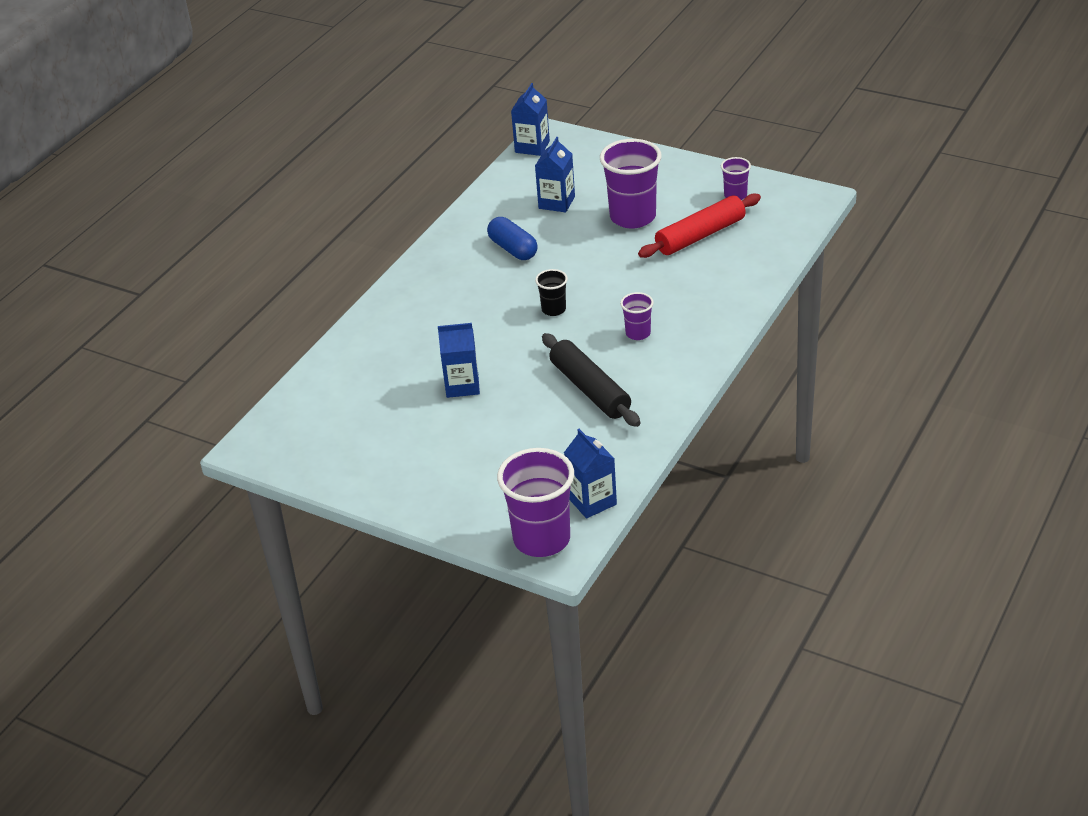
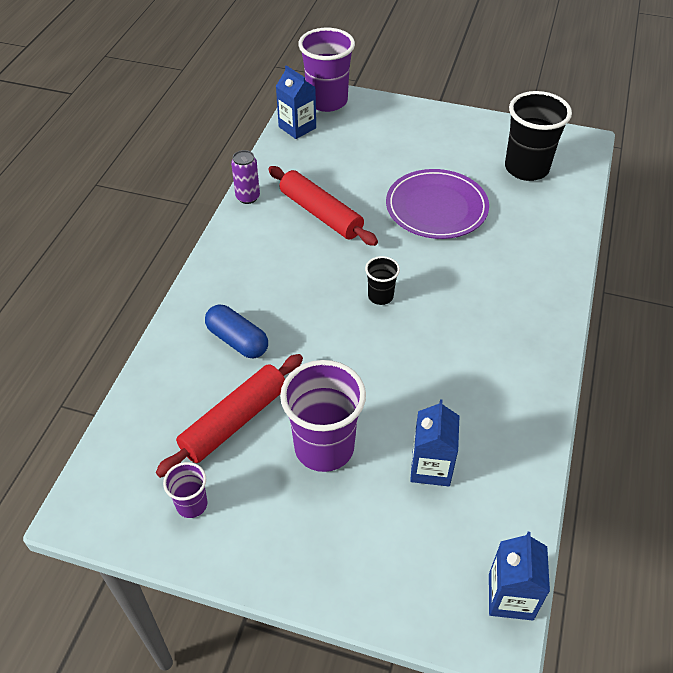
camera: 165 degrees right, 10 degrees up
(338, 420) = (526, 168): none -> black cup
(462, 385) = (436, 207): blue carton -> purple plate
(513, 249) = (456, 378): blue capsule -> blue capsule (237, 340)
(590, 389) = (321, 214): black rolling pin -> red rolling pin
(638, 333) = (288, 275): purple cup -> none
(668, 414) = (248, 197): none -> purple can

